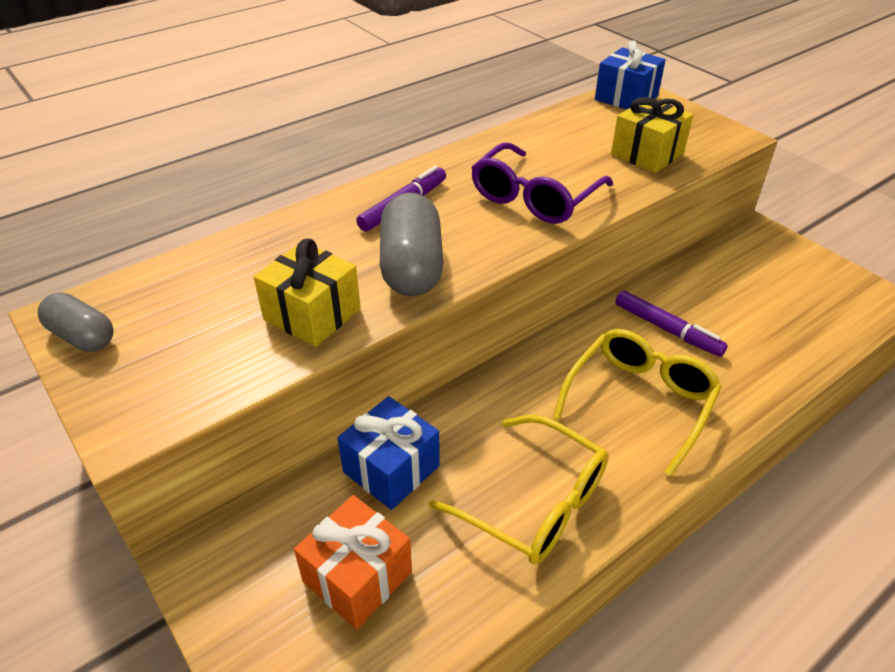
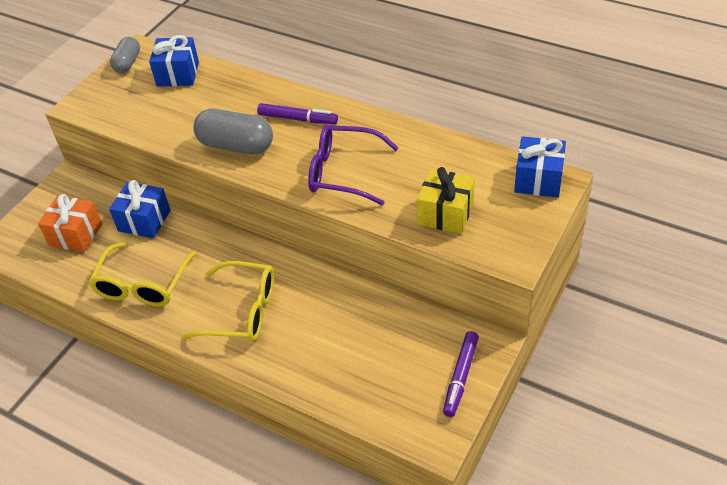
camera: 70 degrees right, 5 degrees up
(183, 287) = (178, 74): none -> blue gift
(312, 314) = (176, 126): yellow gift -> none
(412, 267) = (236, 145): grey capsule -> grey capsule turned 45 degrees clockwise
(667, 329) = (322, 310): purple marker -> purple marker (461, 377)

